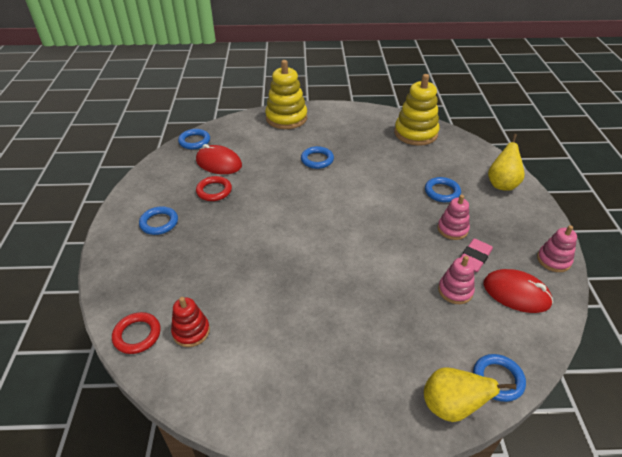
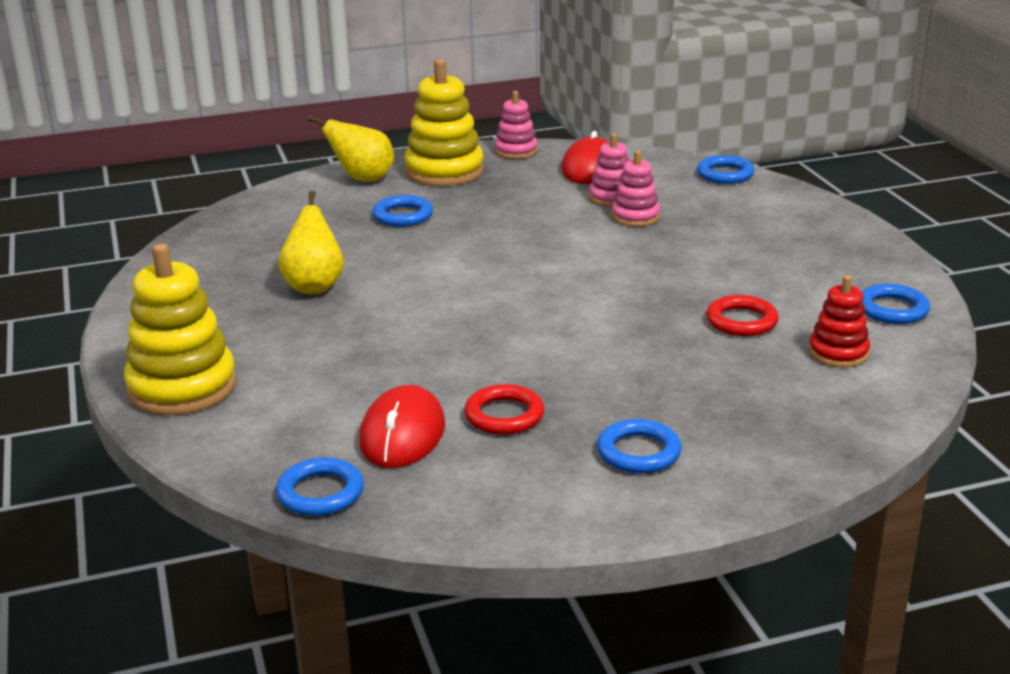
camera: 105 degrees left, 15 degrees down
(137, 335) = (887, 394): red ring -> red ring (741, 321)
(317, 160) = (348, 326): blue ring -> blue ring (892, 309)
(415, 133) = (224, 246): yellow stacking toy -> yellow stacking toy (444, 171)
(451, 406) = (781, 192): yellow pear -> yellow pear (314, 286)
(452, 229) = (491, 205): pink stacking toy -> pink stacking toy (635, 217)
(474, 258) = (542, 190): pink eraser -> none

